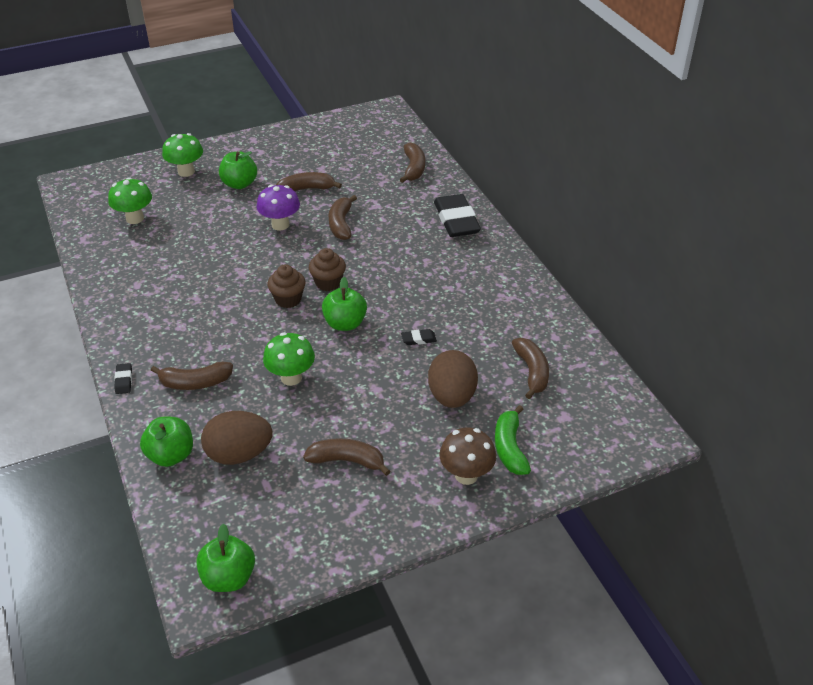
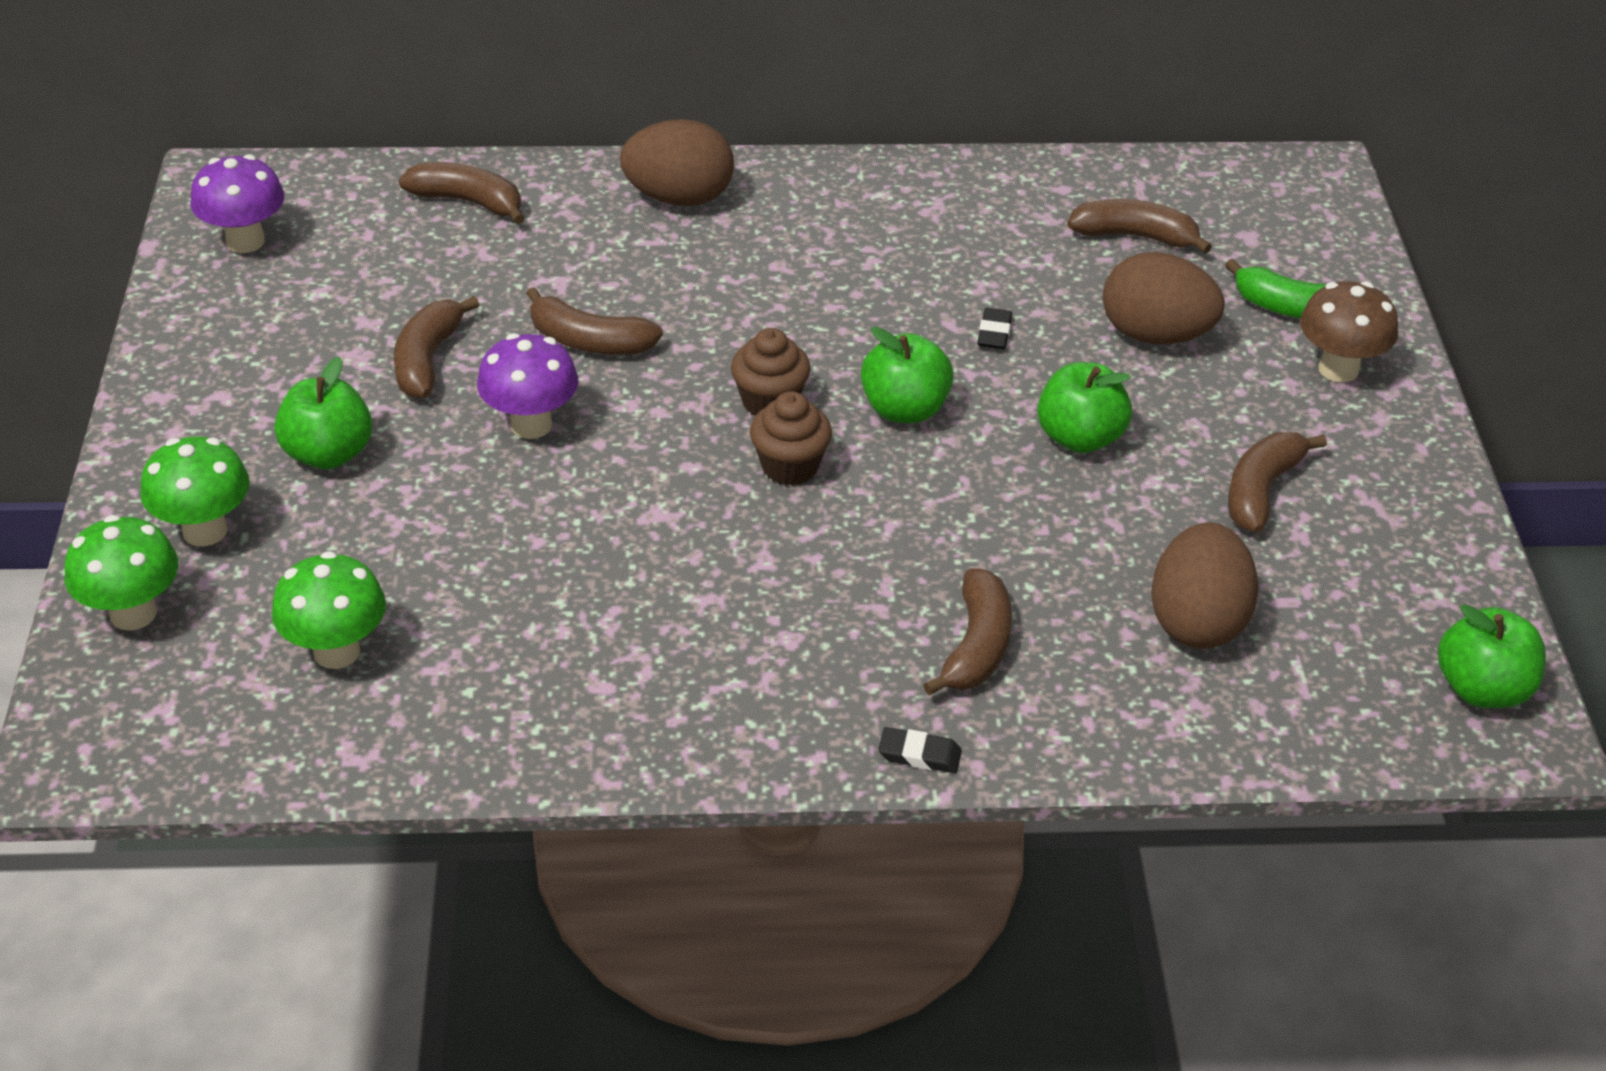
camera: 70 degrees left, 0 degrees up
(171, 455) = (1167, 716): green apple -> green apple (1079, 438)
(291, 378) = (1022, 512): green mushroom -> green mushroom (133, 613)
(353, 128) = (245, 241): none -> purple mushroom
(456, 220) = (679, 198): black eraser -> brown egg

